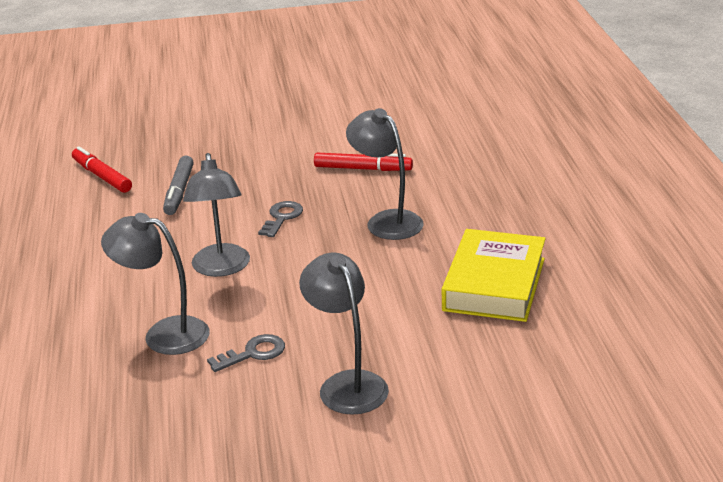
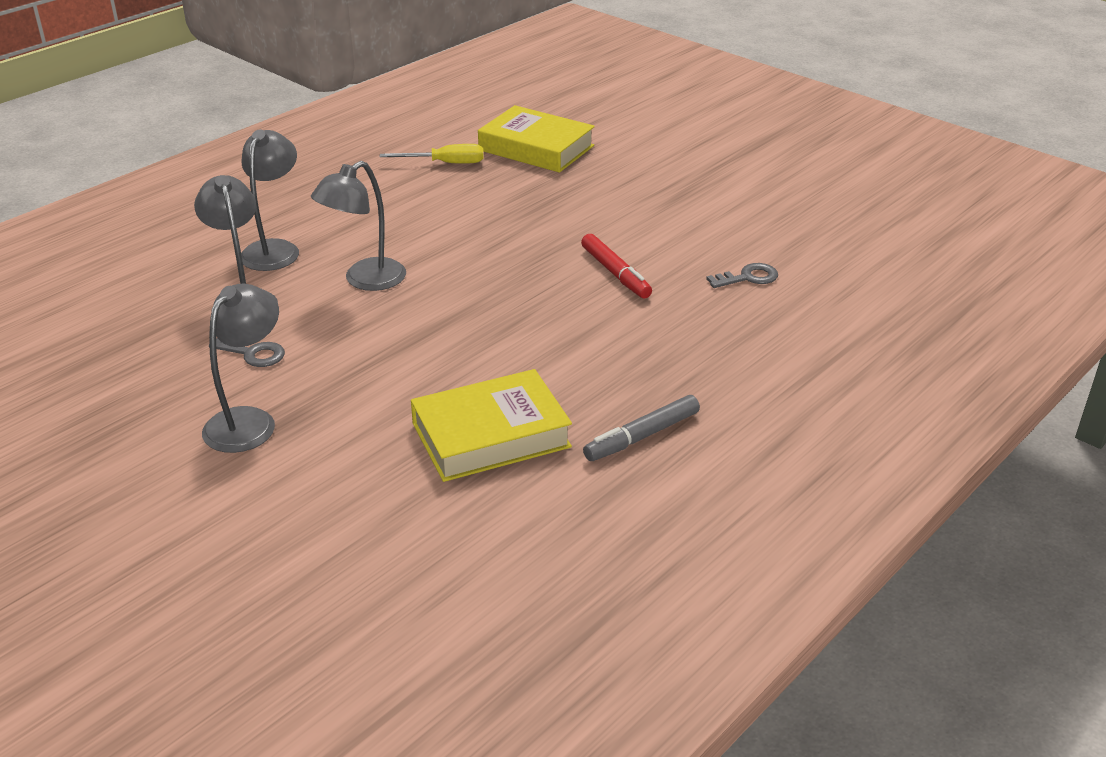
camera: 50 degrees right, 5 degrees up
(102, 176) = (445, 163): red marker -> yellow screwdriver
(145, 134) = (536, 148): none -> yellow book
(179, 191) = (463, 206): grey marker -> grey marker (642, 436)
(282, 218) = (478, 271): grey key -> grey key (748, 277)
(386, 221) = (537, 326): grey lamp -> grey lamp (274, 249)

